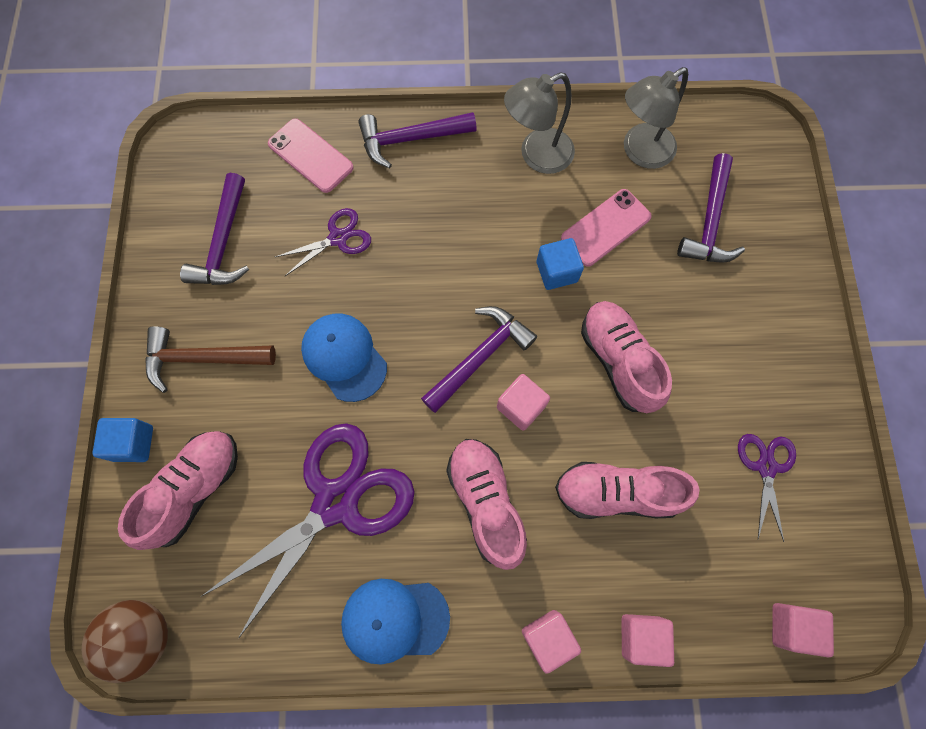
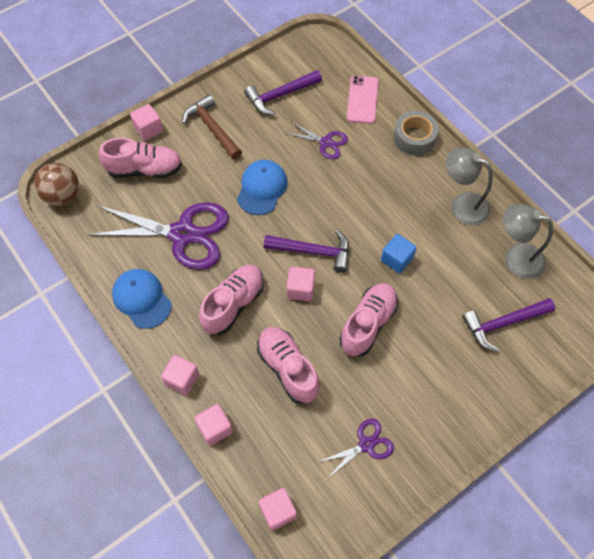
camera: 55 degrees right, 10 degrees down
(133, 443) = (148, 129): blue cube -> pink cube
(410, 139) = (414, 138): purple hammer -> grey tape
(605, 228) = (447, 268): pink phone -> none

